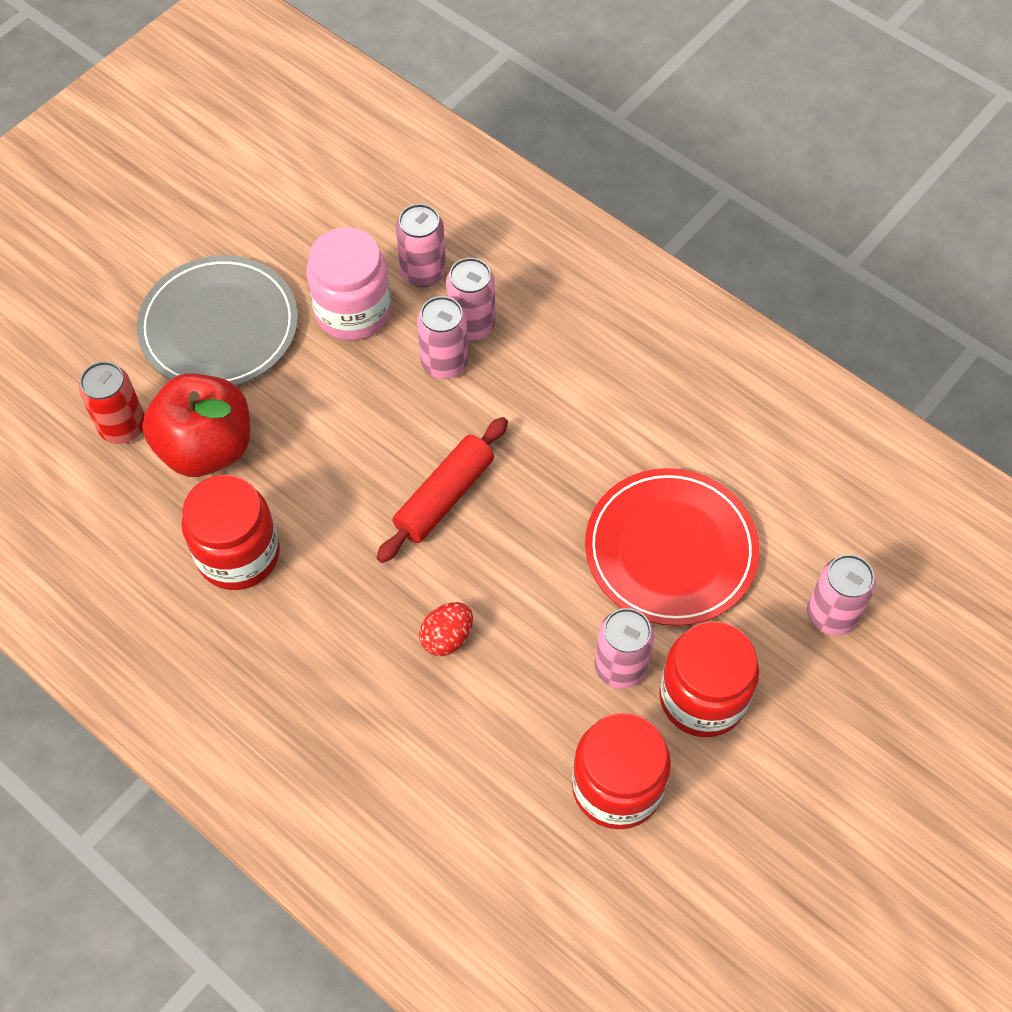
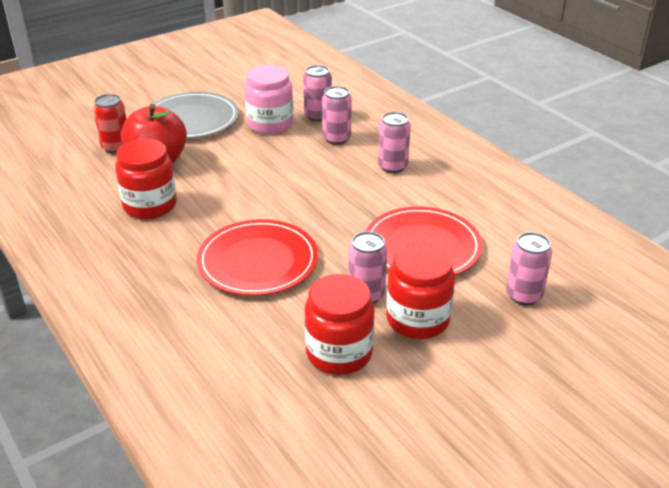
camera: 15 degrees right, 25 degrees down
(444, 363) = (313, 150): pink can -> pink can (392, 166)
(444, 497) = (286, 202): red rolling pin -> none
(447, 637) = (258, 261): red egg -> red plate

